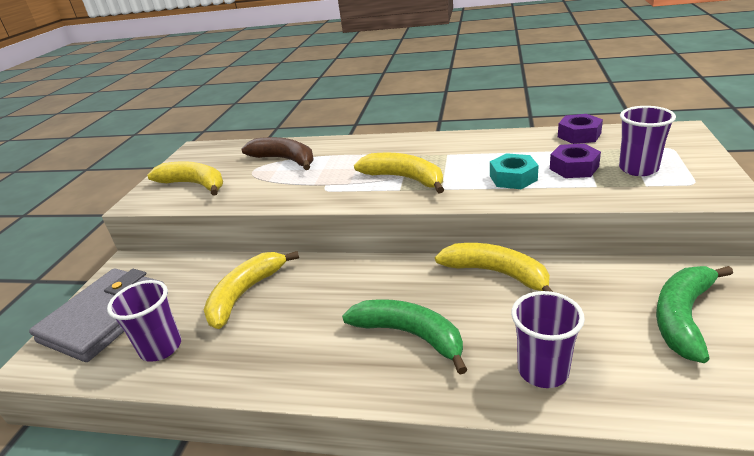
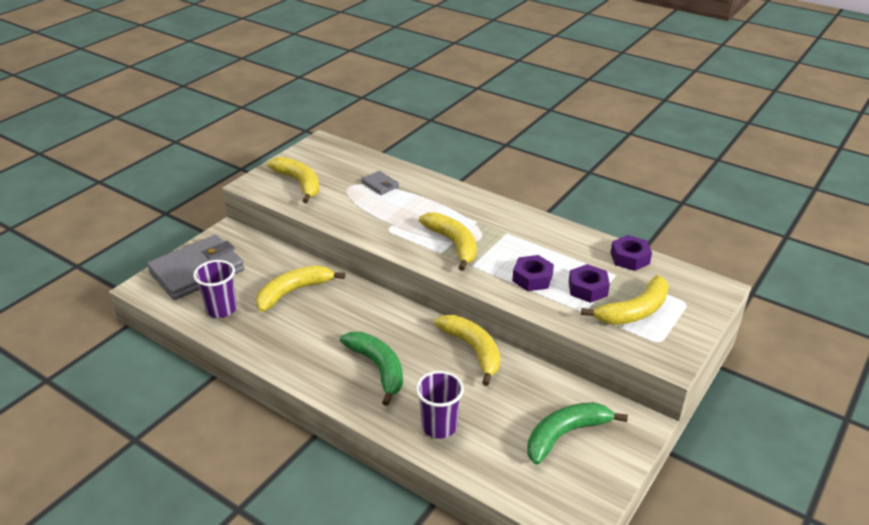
camera: 20 degrees right, 5 degrees up
(285, 160) = (380, 185): brown banana -> grey wallet
(513, 178) = (532, 278): turquoise nut -> purple nut
(638, 169) = (634, 311): purple cup -> yellow banana

